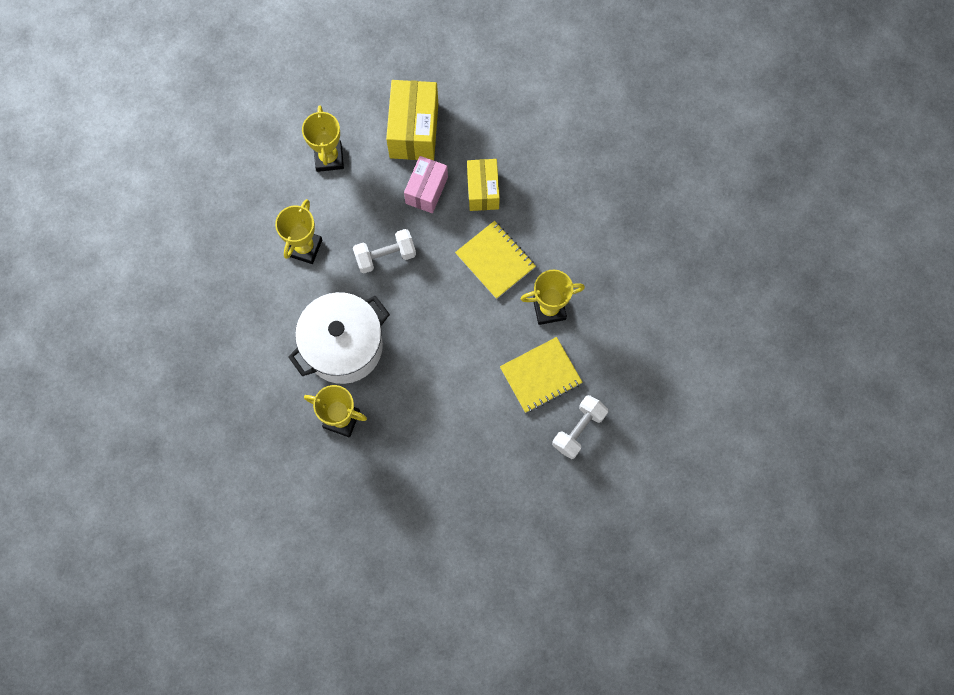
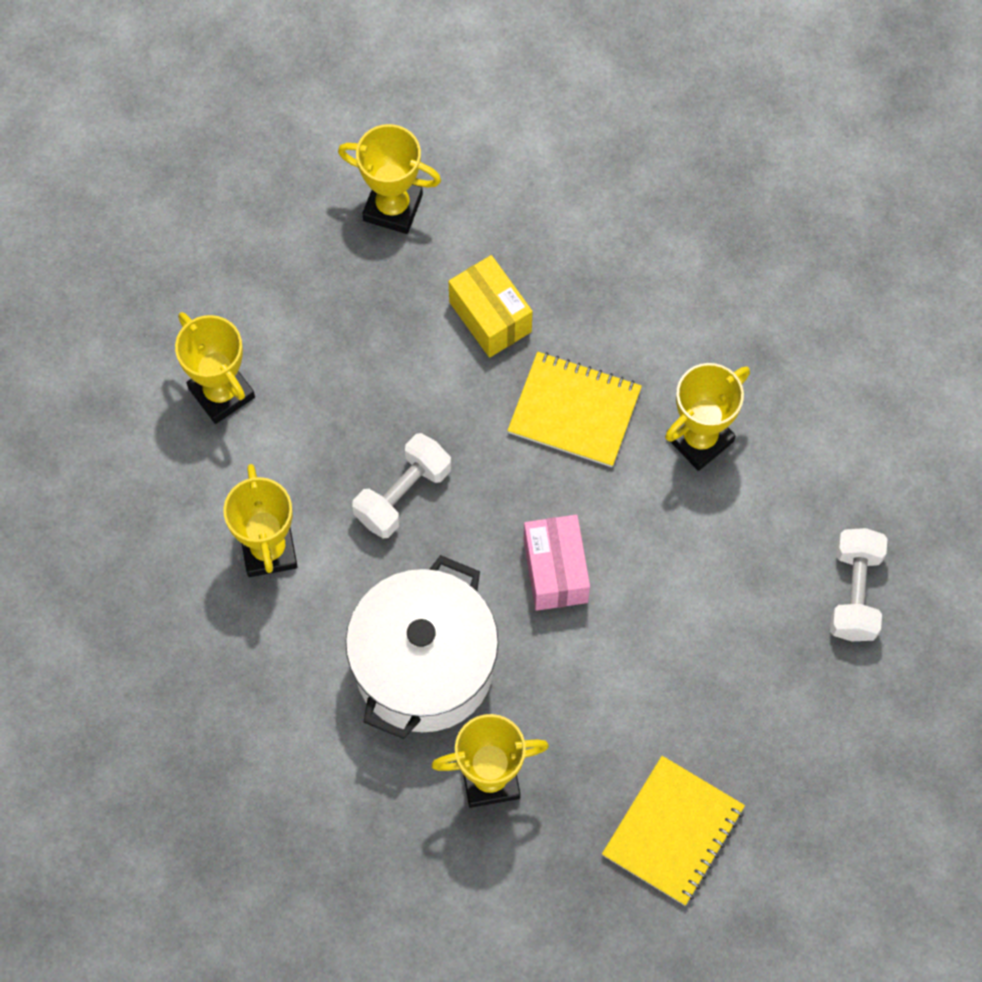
camera: 30 degrees left, 5 degrees down
(414, 130) = (328, 282): yellow box -> none
(426, 190) = (404, 362): pink box -> pink box (555, 571)
(468, 109) = (393, 207): none -> yellow trophy
(540, 375) = (749, 544): yellow notebook -> yellow notebook (673, 831)

